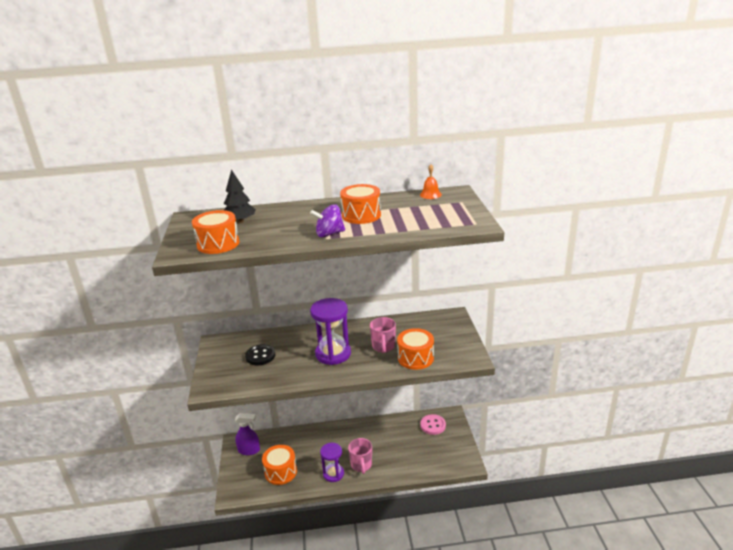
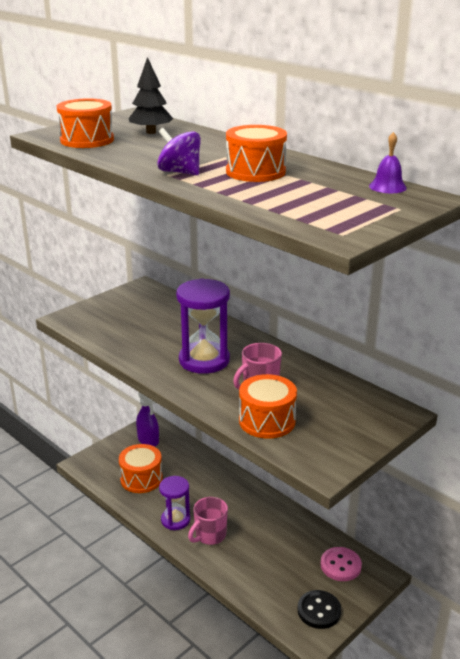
camera: 50 degrees right, 0 degrees up
(260, 356) = (148, 320): black button -> black button (319, 611)
(430, 194) = (387, 187): orange bell -> purple bell

